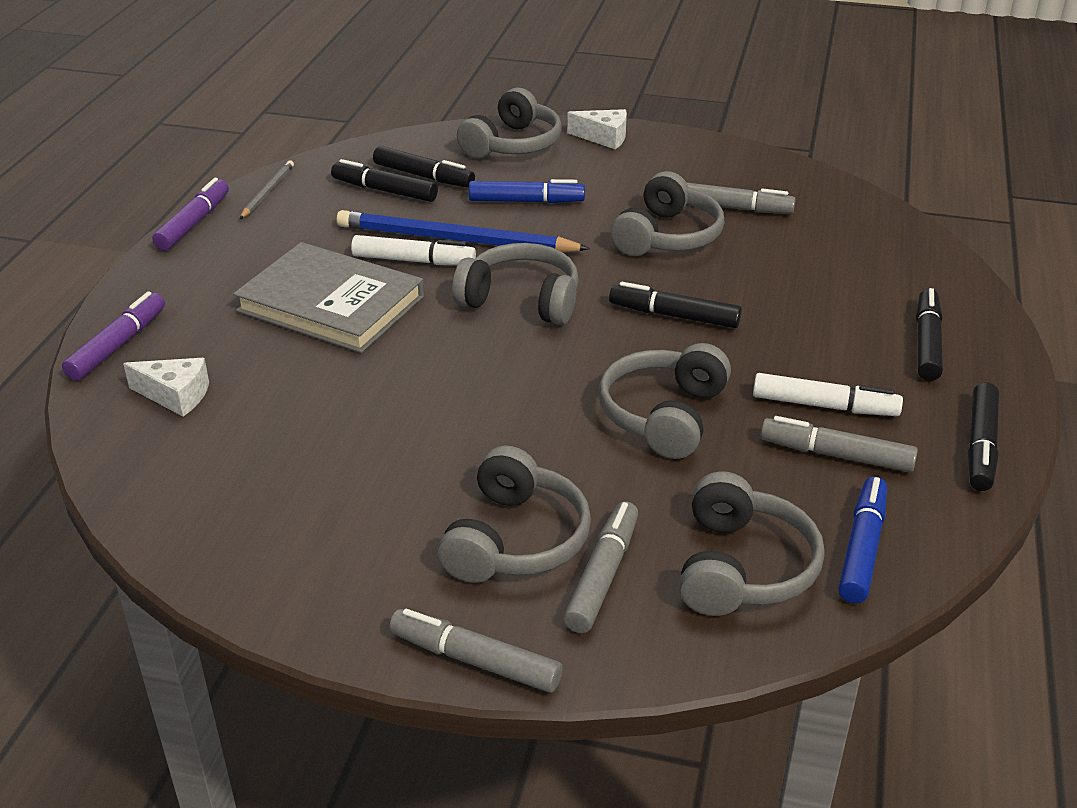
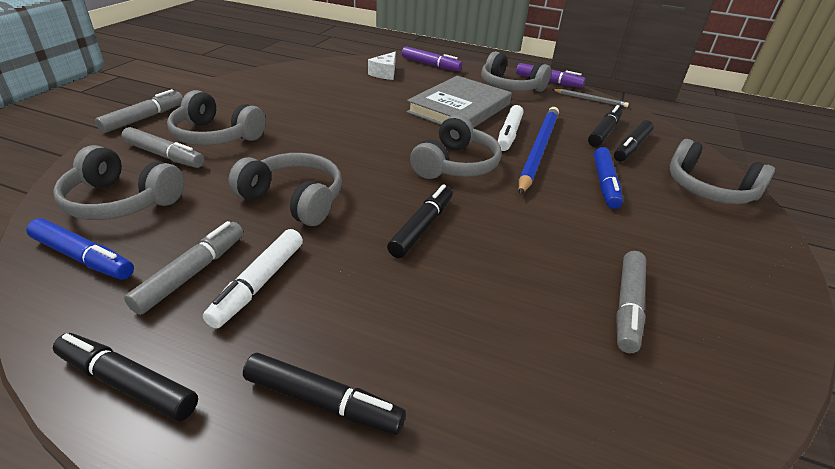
camera: 95 degrees right, 0 degrees up
(604, 137) = (755, 242): white cheese -> none
(667, 236) = (556, 247): grey headphones -> grey headphones (510, 87)

